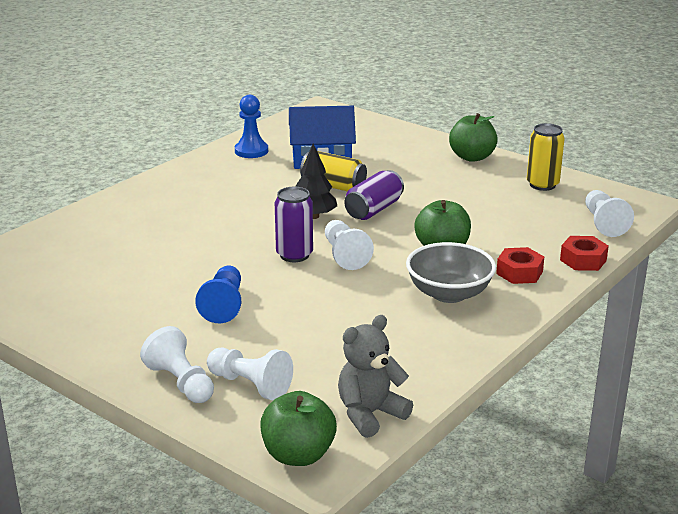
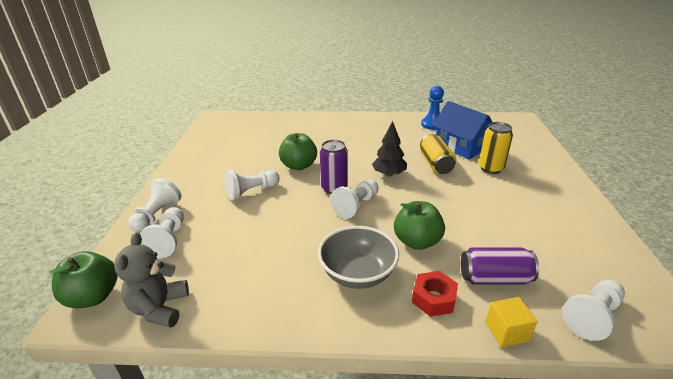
camera: 55 degrees right, 5 degrees up
(224, 305) = (252, 192): blue pawn -> white pawn
(370, 414) = (159, 308): grey teddy bear -> grey teddy bear turned 105 degrees counterclockwise
(374, 210) = (429, 190): purple can -> purple can (494, 278)
(472, 157) = (569, 196): green apple -> green apple (299, 166)
(542, 185) = (593, 248): yellow can -> yellow can (490, 168)
(583, 260) = (506, 331): red nut -> yellow cube

